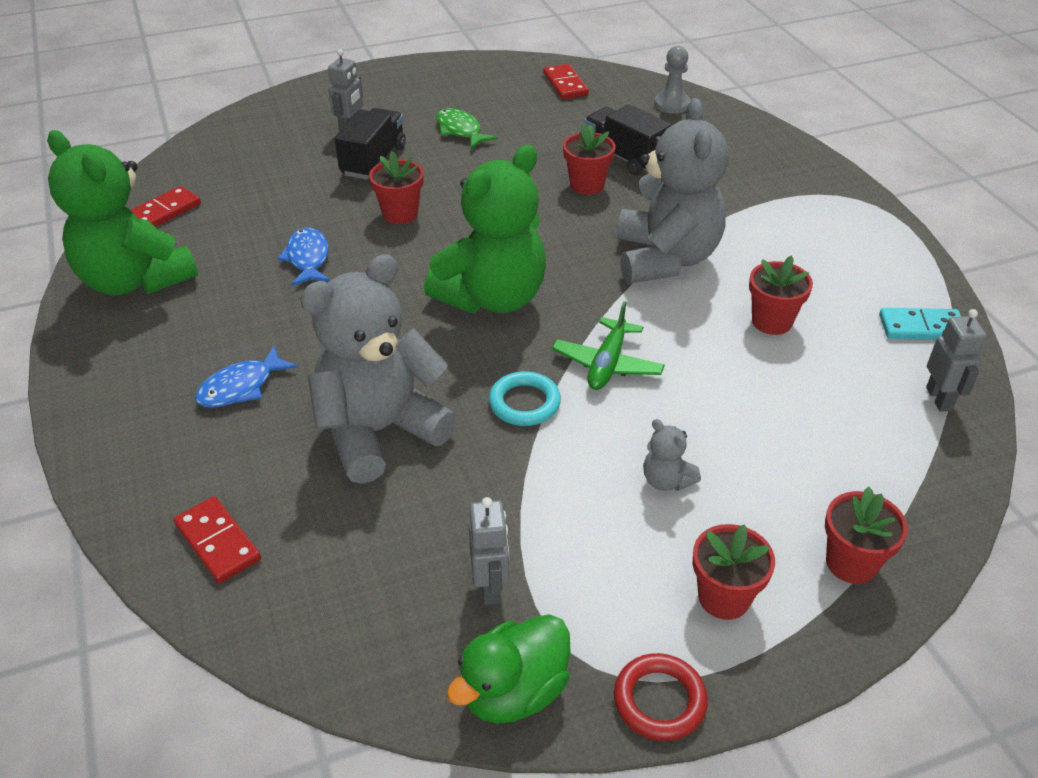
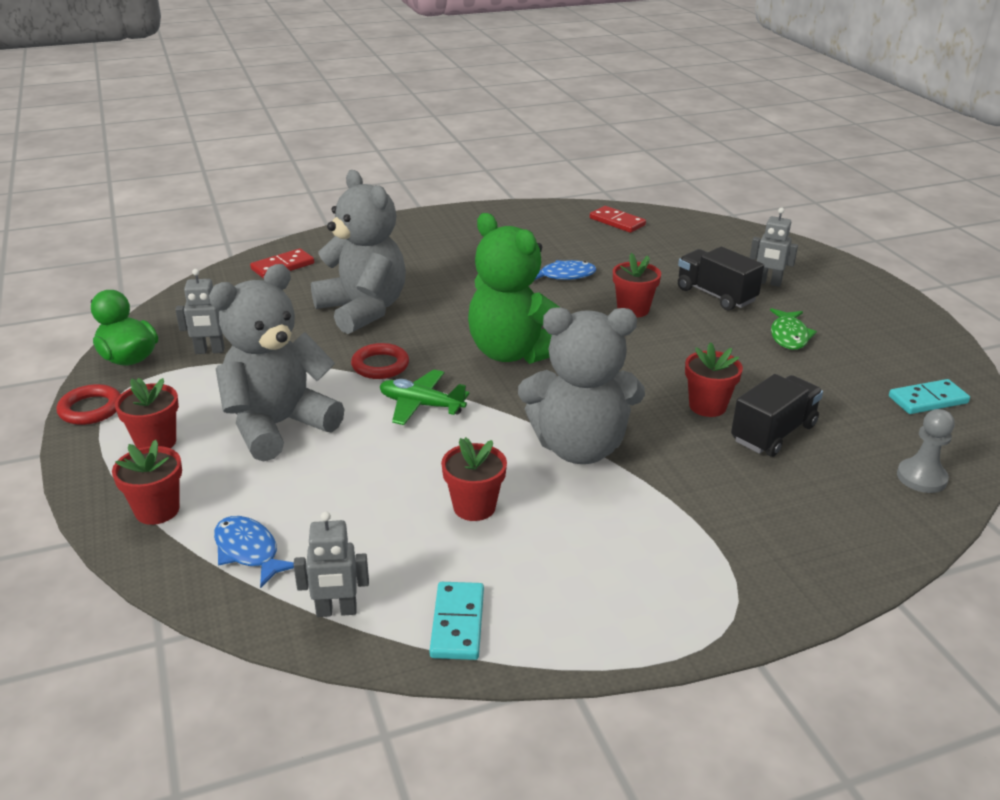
camera: 90 degrees right, 10 degrees down
(135, 280) = (533, 221): green teddy bear -> none
(241, 387) = (417, 263): blue fish -> blue fish (249, 551)
(373, 161) = (715, 295): black truck -> black truck turned 150 degrees counterclockwise
(460, 131) = (789, 336): green fish -> green fish turned 135 degrees clockwise
(524, 403) = (380, 365): turquoise ring -> red ring
(565, 84) = (927, 400): red domino -> turquoise domino
(666, 480) = (278, 425): grey teddy bear -> grey teddy bear, size x2.47

